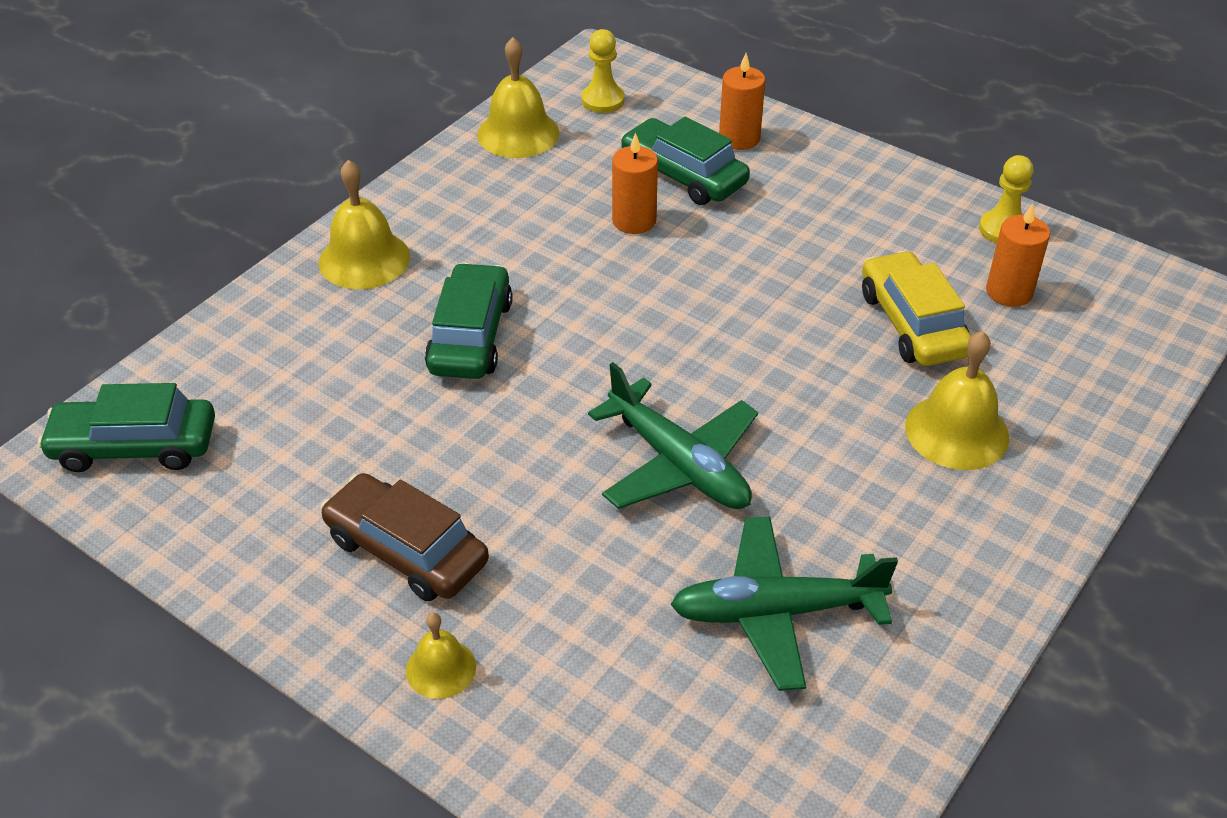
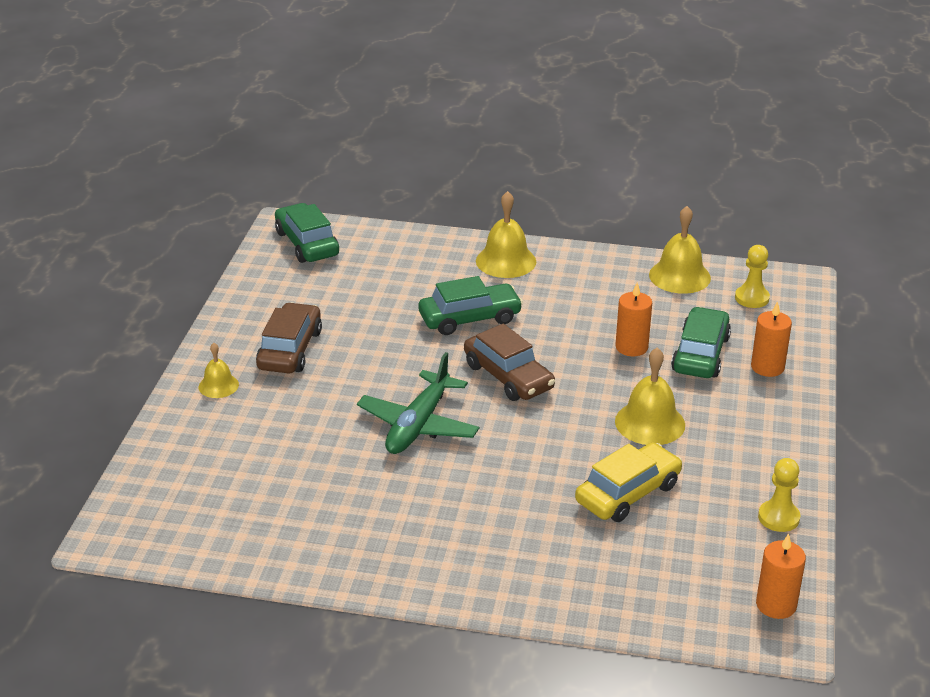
camera: 65 degrees right, 10 degrees down
(625, 344) = (508, 376): none -> brown car
(775, 612) = (324, 492): green plane -> none
(956, 431) = (531, 535): yellow bell -> yellow bell (650, 423)
(1009, 292) = (704, 534): orange candle -> orange candle (776, 605)

